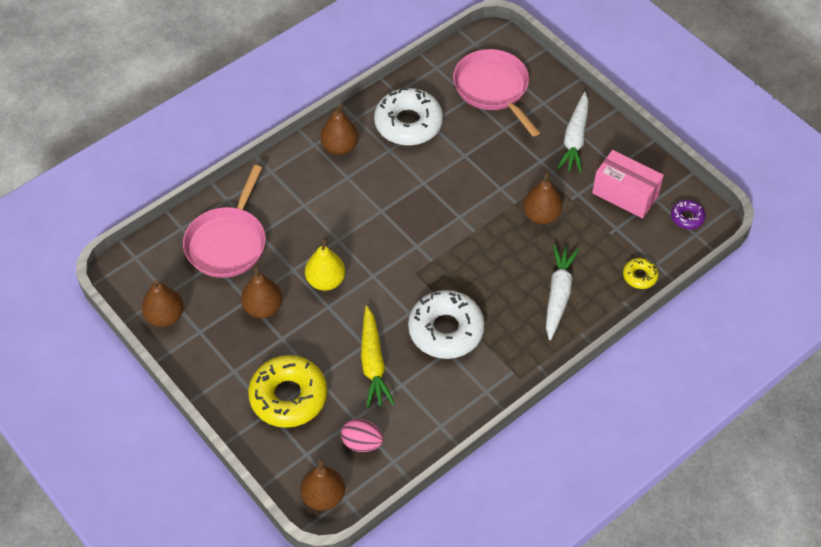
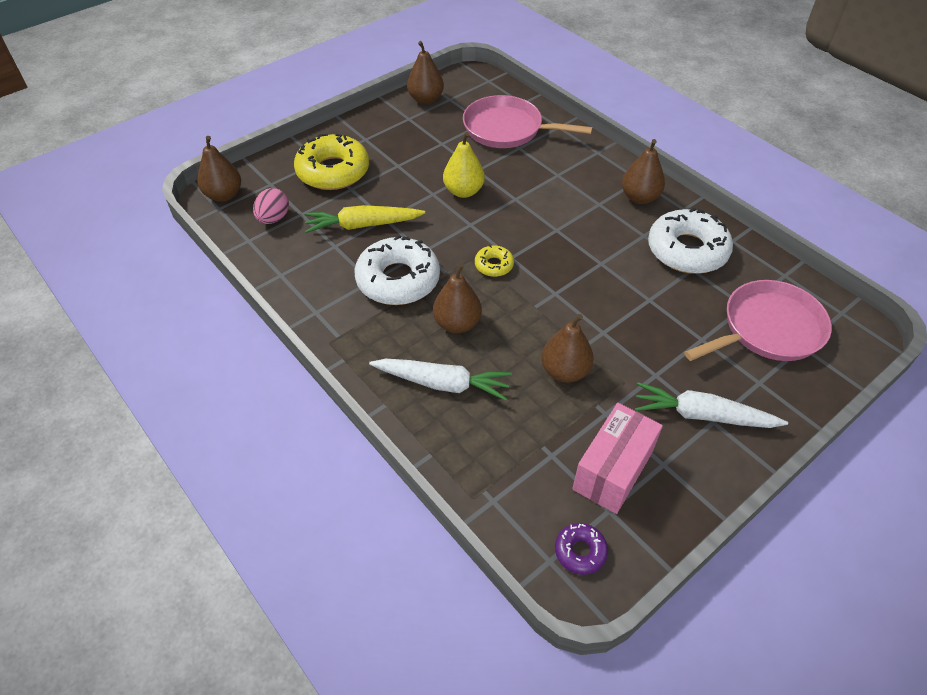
camera: 90 degrees right, 5 degrees down
(263, 308) = (432, 153): brown pear -> brown pear (457, 323)
(639, 276) = (471, 477): yellow donut -> yellow donut (494, 265)

